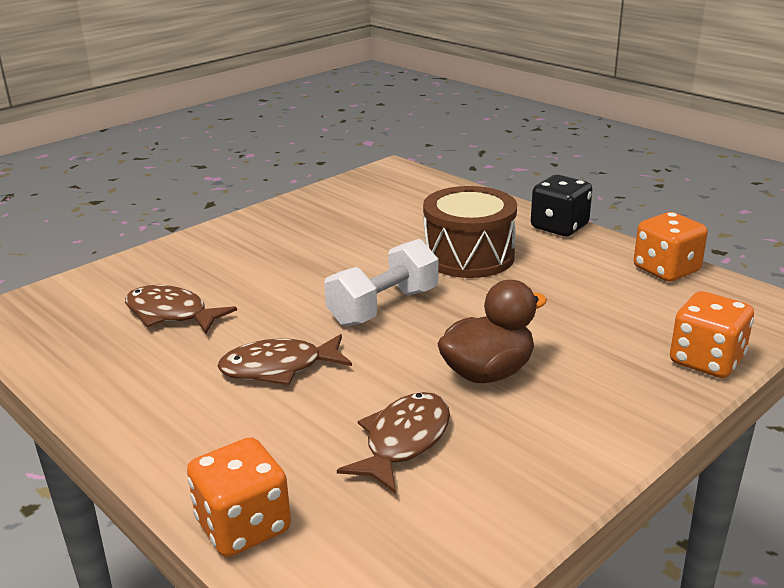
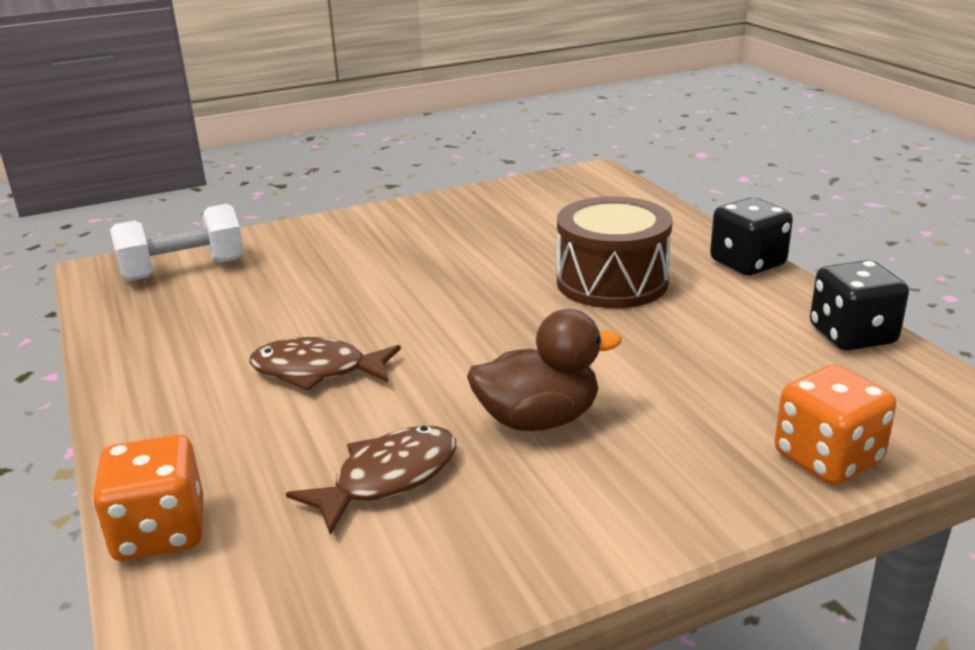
camera: 20 degrees right, 0 degrees up
(171, 314) = (254, 295): brown fish -> none
(383, 307) = (474, 324): white dumbbell -> white dumbbell (183, 270)
(666, 270) = (852, 335): orange dice -> black dice

